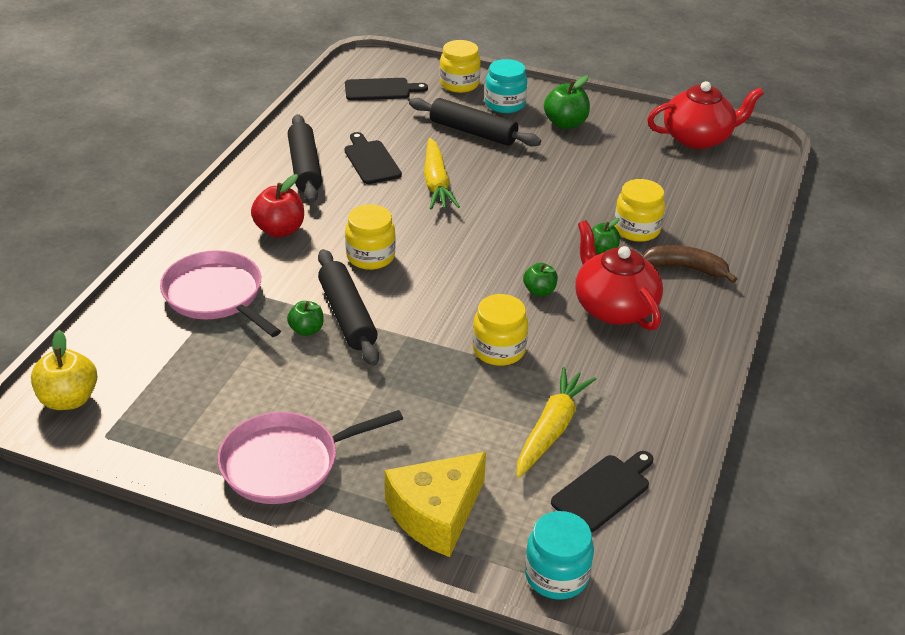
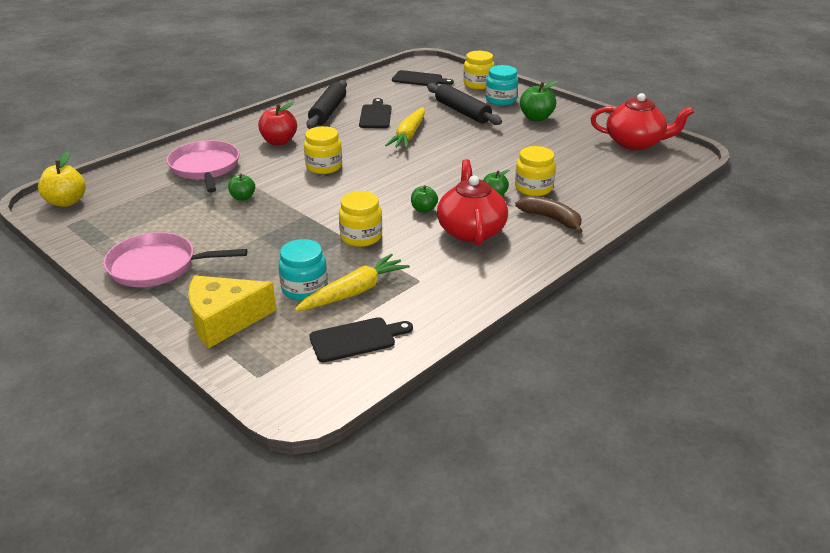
camera: 25 degrees right, 5 degrees down
(347, 316) = (276, 195): black rolling pin -> none
(556, 575) = (271, 381): turquoise jar -> turquoise jar (304, 289)

